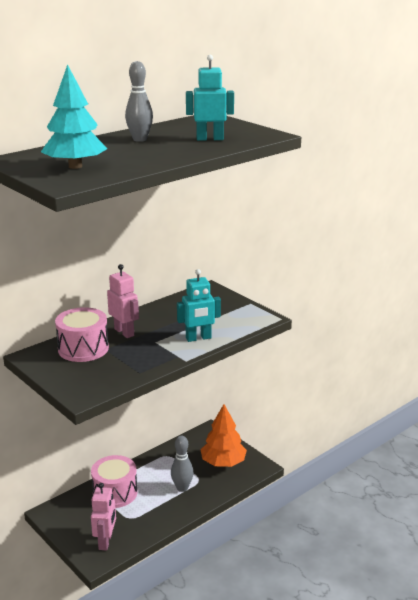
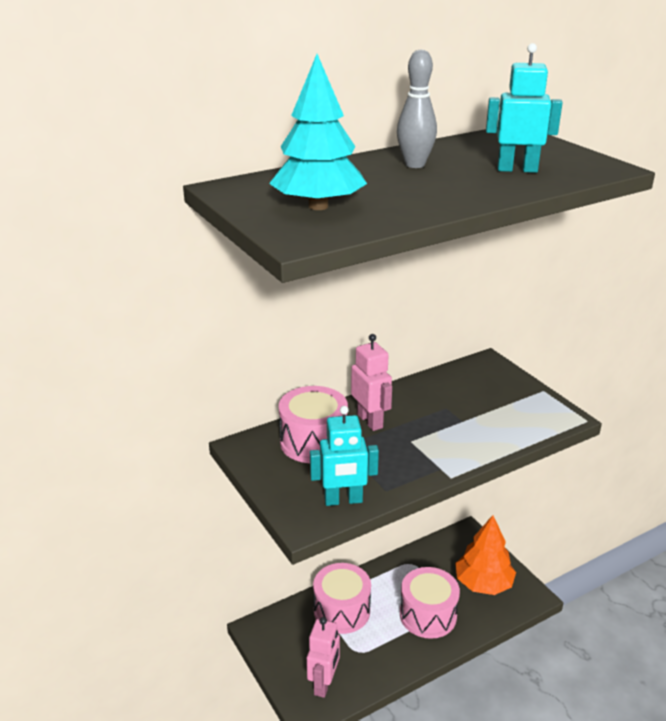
camera: 10 degrees right, 5 degrees up
(182, 488) = (428, 615): grey bowling pin -> pink drum
(198, 338) = (470, 441): turquoise robot -> turquoise robot (343, 500)

